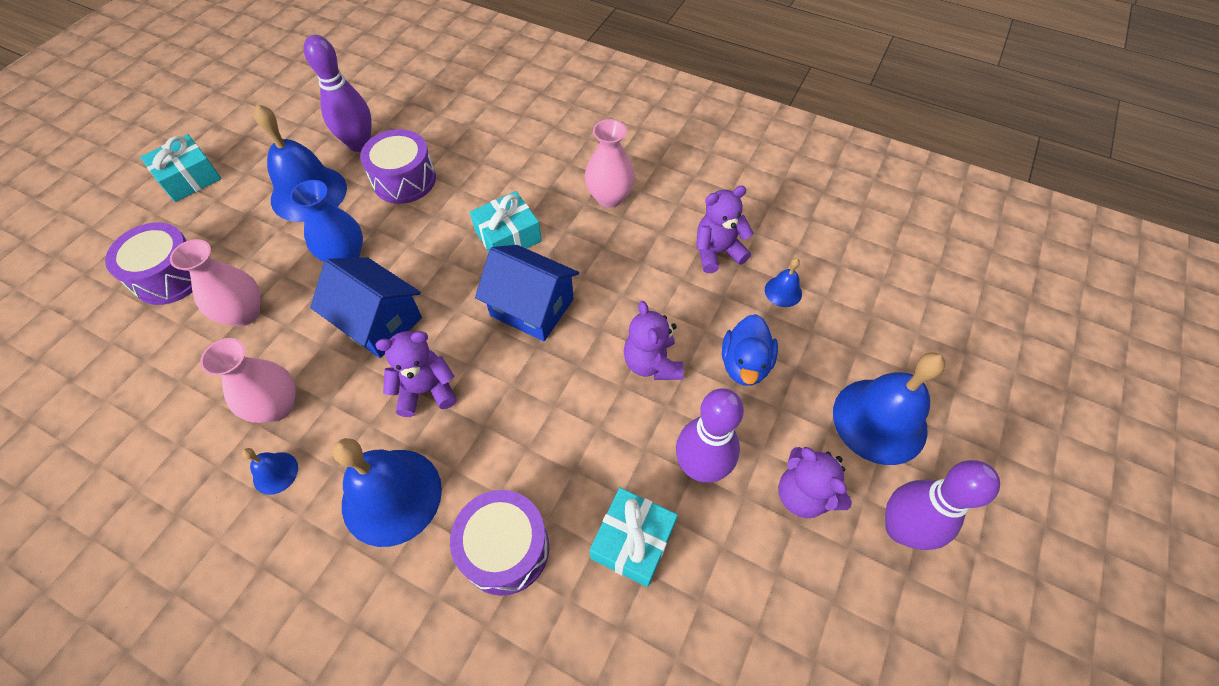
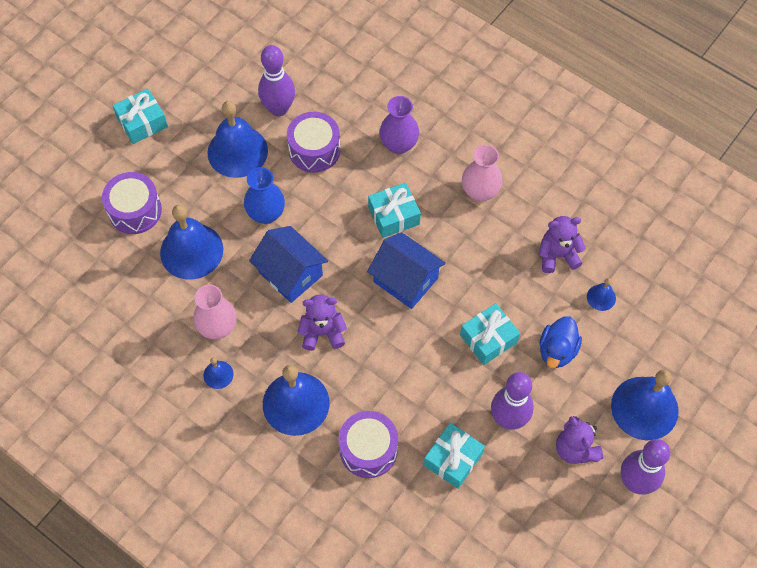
camera: 10 degrees right, 5 degrees up
(244, 313) = (191, 251): pink vase -> blue bell
(505, 162) = (398, 145): none -> purple vase
(652, 363) = (488, 339): purple teddy bear -> turquoise gift

